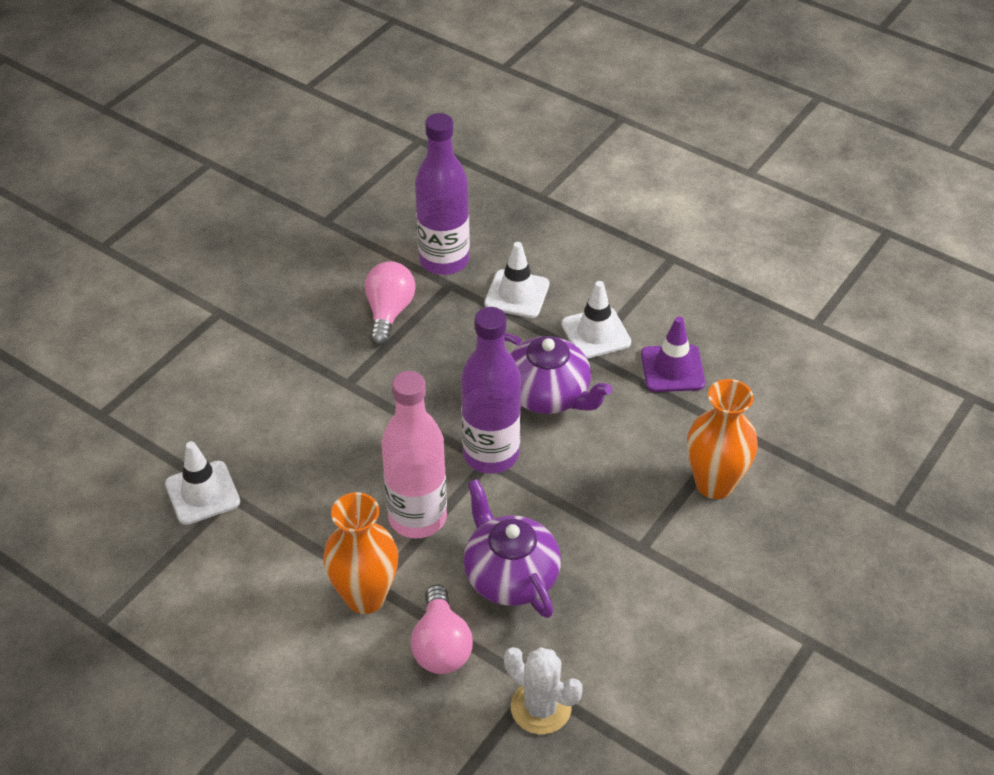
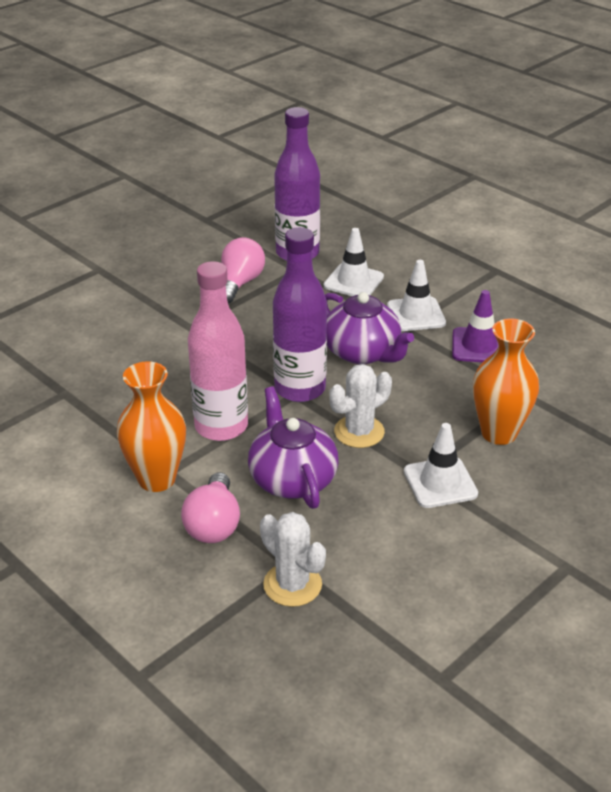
camera: 10 degrees right, 10 degrees down
(202, 493) = (41, 388): white traffic cone -> white traffic cone (440, 483)
(567, 503) = (359, 432): none -> white cactus

